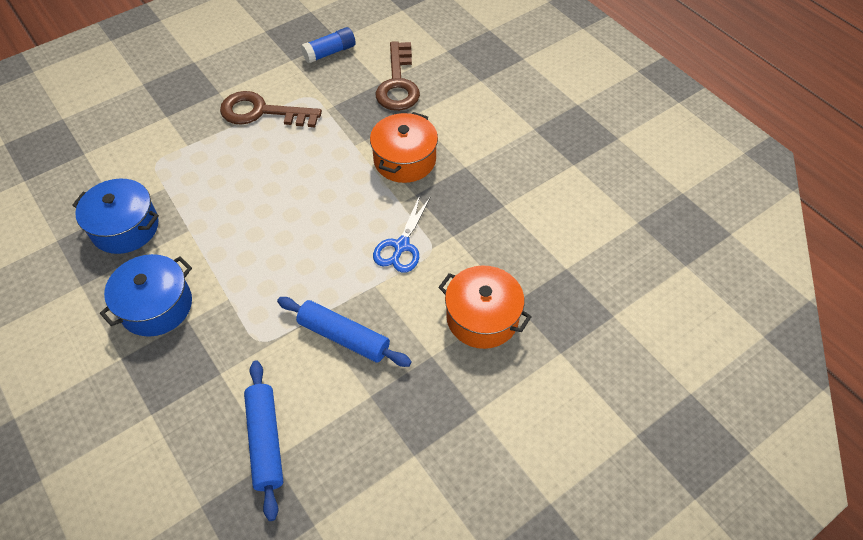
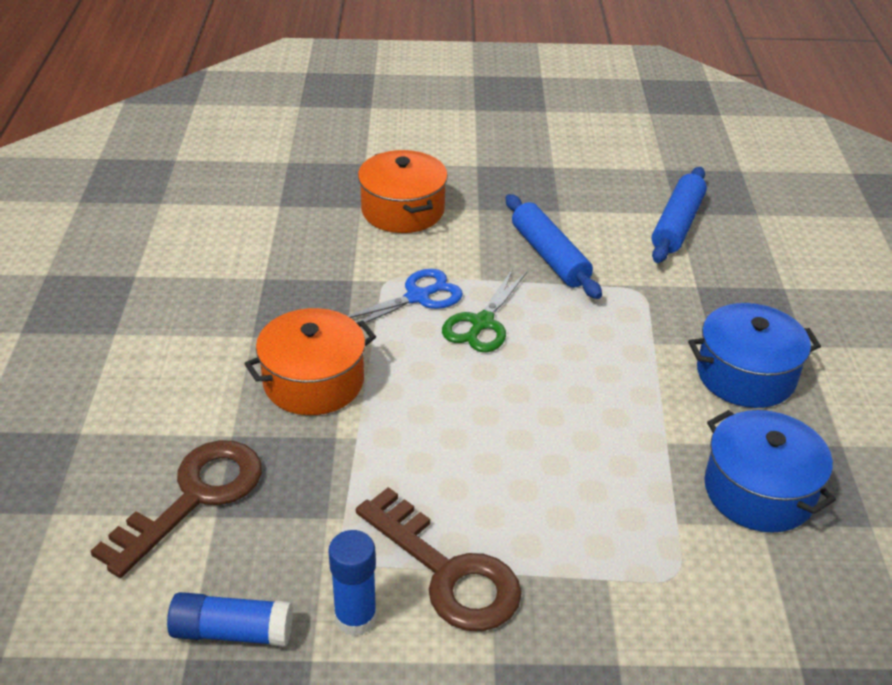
camera: 145 degrees left, 15 degrees down
(286, 79) = (355, 618): none -> blue glue stick
(346, 249) = (482, 323): none -> green scissors

